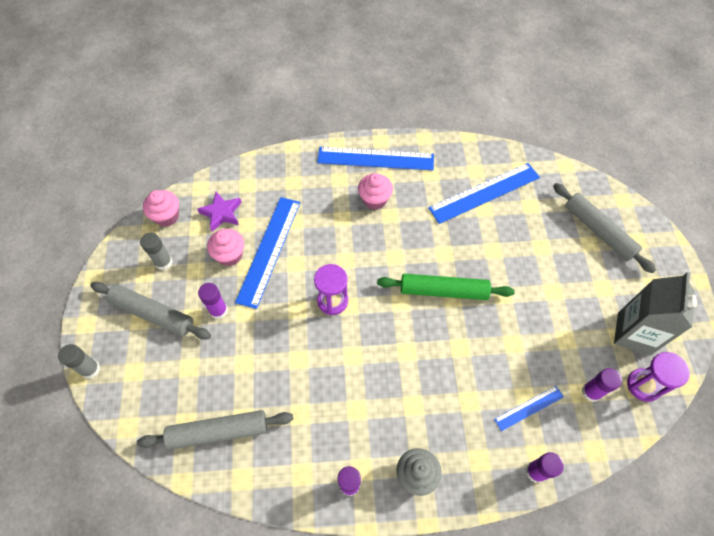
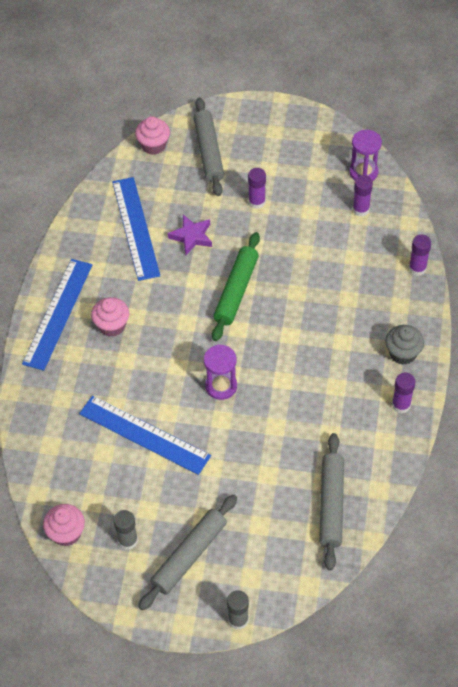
camera: 75 degrees left, 5 degrees down
(218, 310) = (203, 491): purple glue stick -> purple glue stick (257, 202)
(221, 213) = (80, 476): purple star -> purple star (191, 237)
(230, 255) = (139, 473): pink cupcake -> pink cupcake (153, 145)
(529, 407) = (364, 257): blue ruler -> none
(598, 231) = (209, 152): grey rolling pin -> grey rolling pin turned 75 degrees counterclockwise
(634, 333) = (316, 162): grey carton -> none

